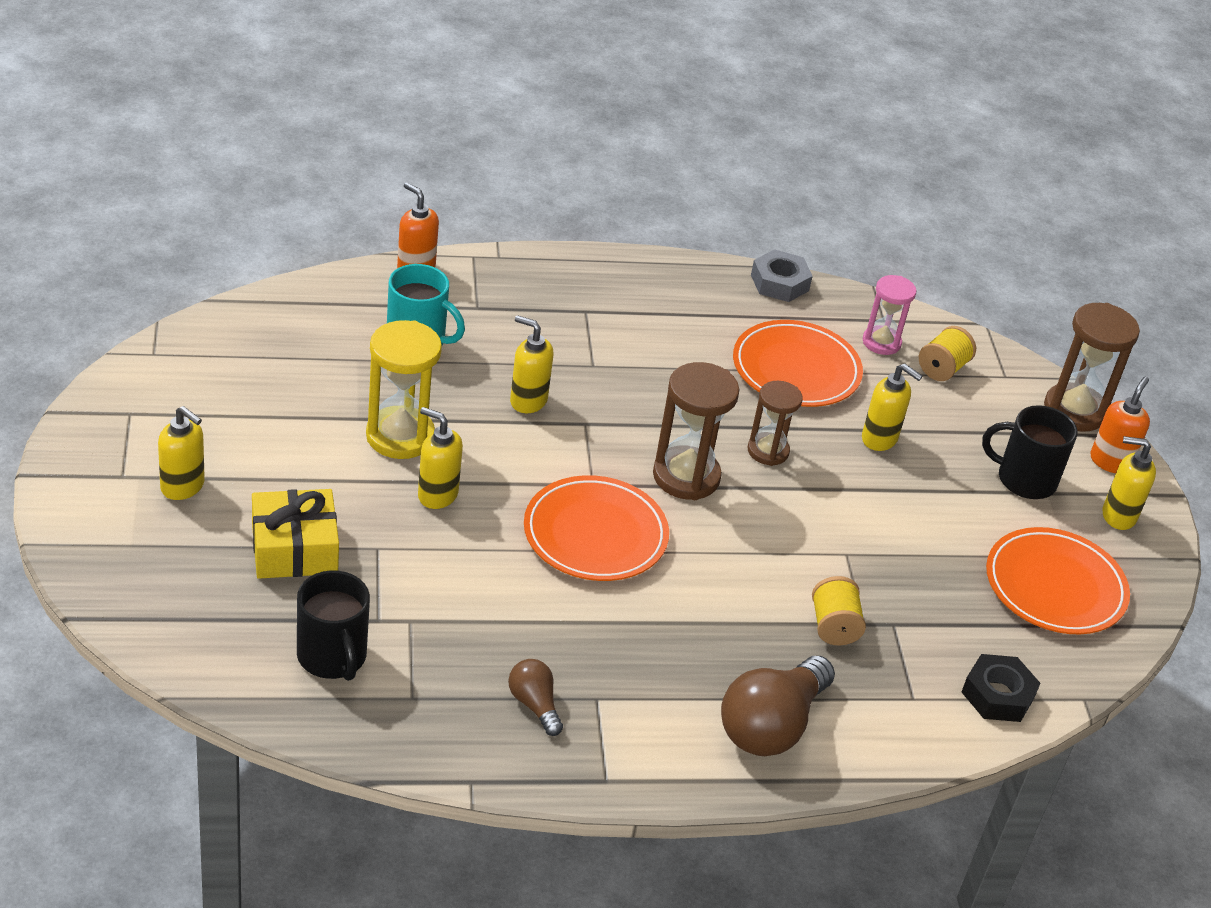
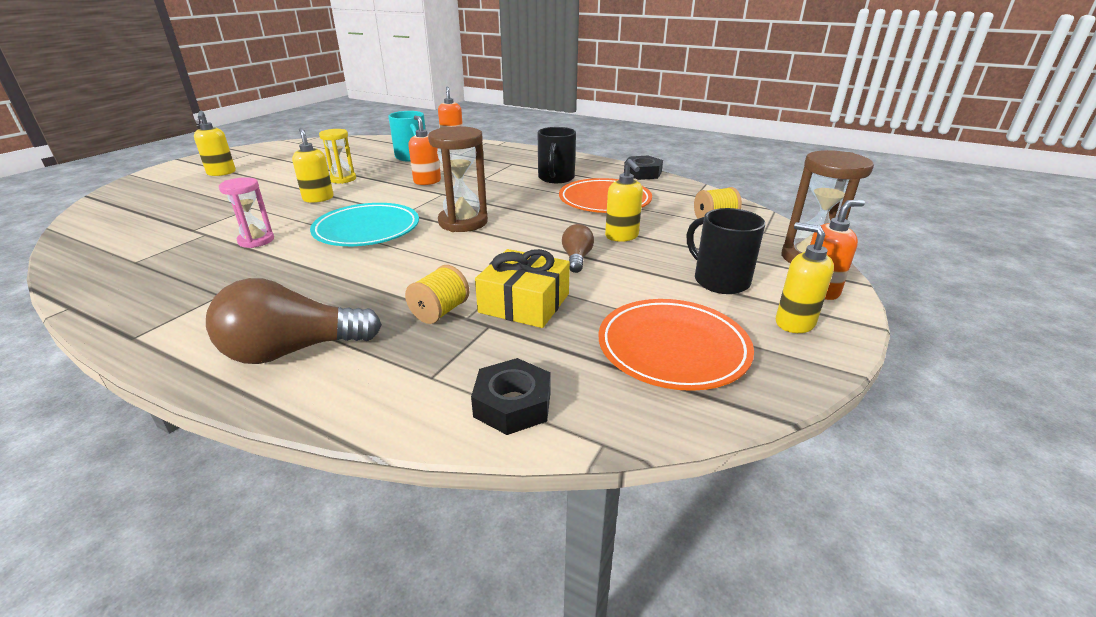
camera: 40 degrees right, 10 degrees down
(294, 548) = (217, 199): yellow gift -> yellow gift (524, 303)
(332, 657) = (141, 236): black mug -> black mug (556, 178)
(400, 436) = (343, 179): yellow hourglass -> yellow hourglass, size x0.63
(528, 401) = (427, 181): yellow soap dispenser -> orange soap dispenser
(534, 704) = (181, 285): brown light bulb -> brown light bulb (577, 258)
(595, 534) = (367, 230): orange plate -> turquoise plate
(768, 451) = (533, 224): brown hourglass -> none
(779, 283) = (642, 173): grey nut -> black nut
(881, 342) = (681, 202): pink hourglass -> pink hourglass (256, 240)

